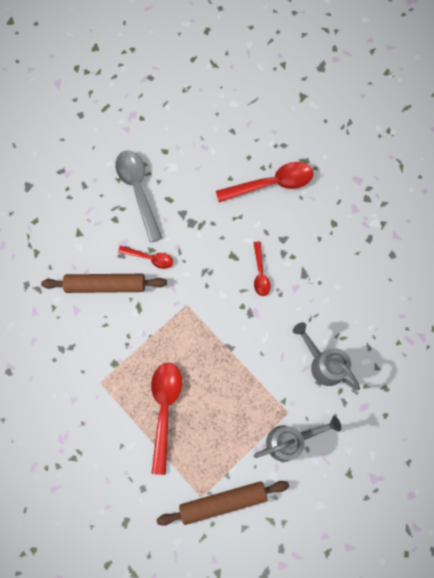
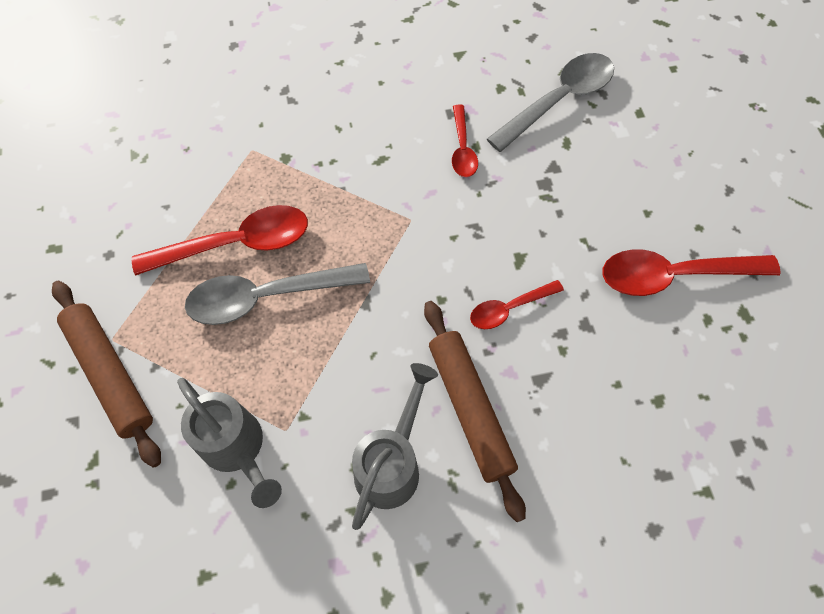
camera: 70 degrees right, 10 degrees down
(106, 285) = (397, 109): brown rolling pin -> brown rolling pin (470, 409)
(206, 401) = (266, 297): none -> grey spoon
(271, 183) = (673, 275): red spoon -> red spoon turned 120 degrees clockwise

